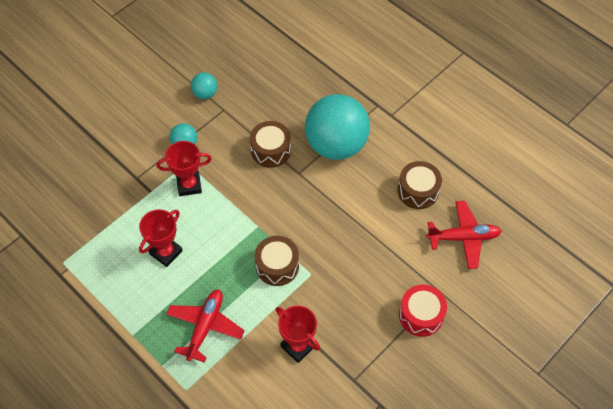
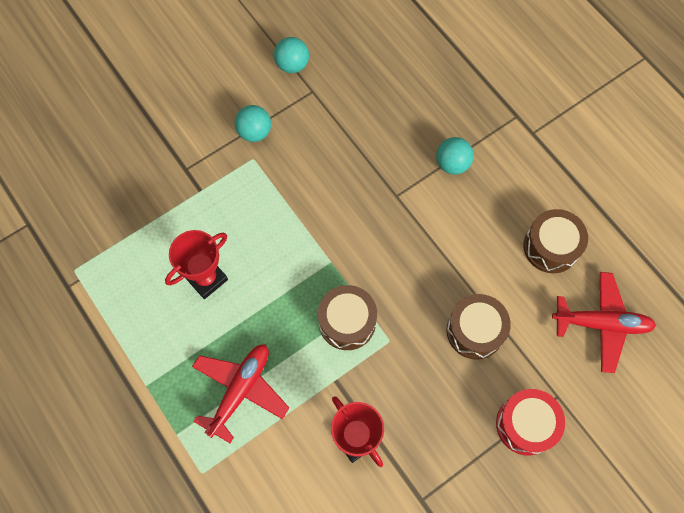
camera: 10 degrees right, 10 degrees up
(189, 185) = (251, 190): red trophy -> none
(271, 150) = (365, 158): brown drum -> brown drum (475, 331)
(336, 145) = (452, 164): turquoise ball -> turquoise ball, size x0.43

